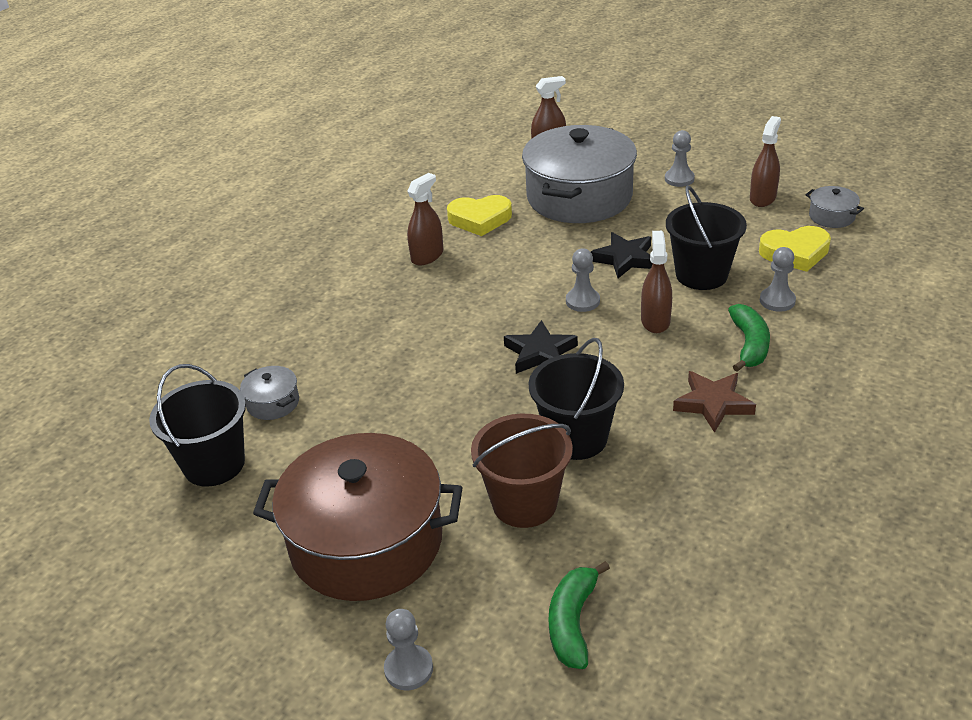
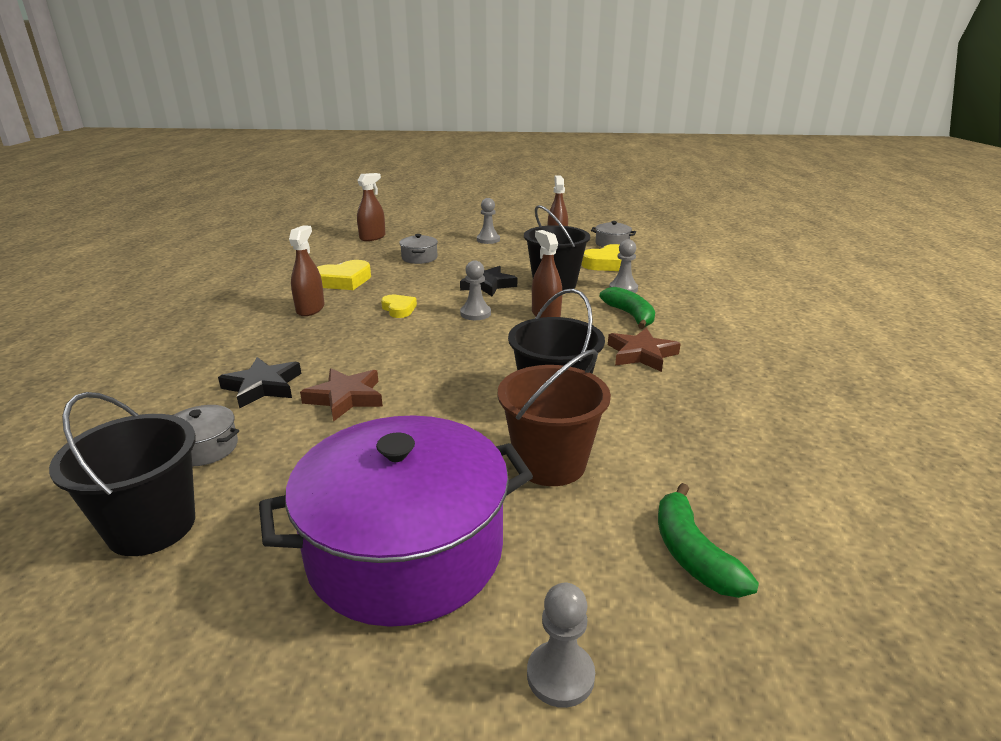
camera: 30 degrees left, 10 degrees down
(366, 542) = (406, 550): brown pot -> purple pot
(401, 380) = (346, 398): none -> brown star
(510, 276) = (399, 309): none -> yellow heart
(540, 353) = (468, 352): black star -> black star (263, 386)
(579, 197) = (419, 258): grey pot -> grey pot, size x0.40

